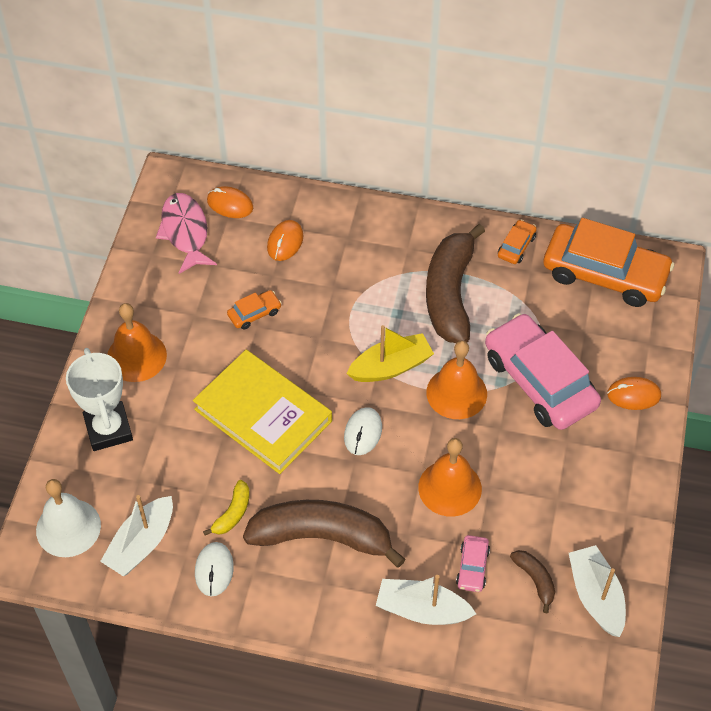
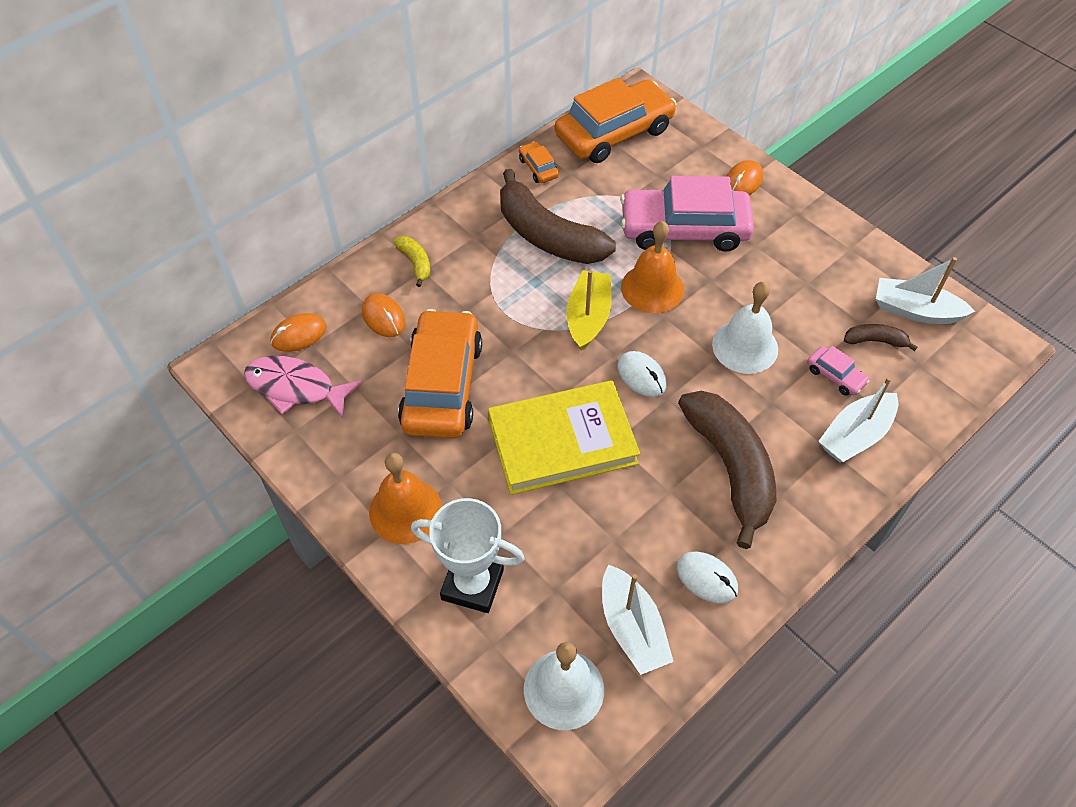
camera: 55 degrees left, 0 degrees up
(232, 513) = (653, 527): yellow banana -> yellow banana (415, 263)
(254, 313) = (442, 385): orange car -> orange car, size x2.37
(322, 537) = (730, 468): brown banana -> brown banana turned 120 degrees clockwise
(450, 488) = (745, 346): orange bell -> white bell

